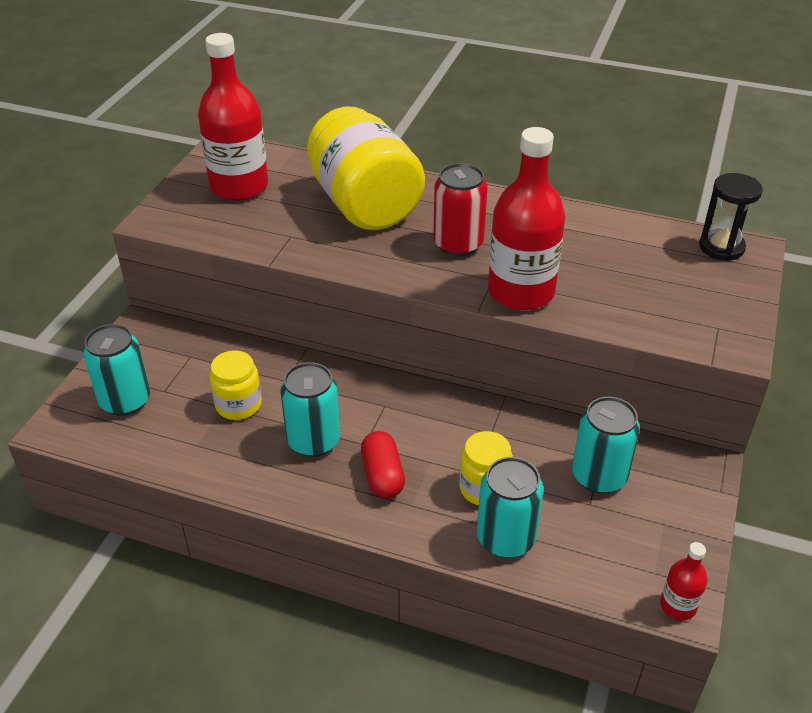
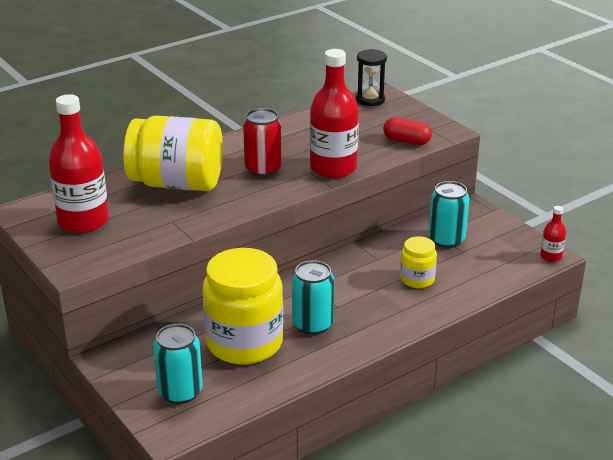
camera: 55 degrees left, 10 degrees down
(238, 405) = (244, 343): yellow jar -> yellow jar, size x2.04
(382, 476) = (370, 310): red capsule -> red capsule (406, 141)
(506, 538) = (460, 288): turquoise can -> none

